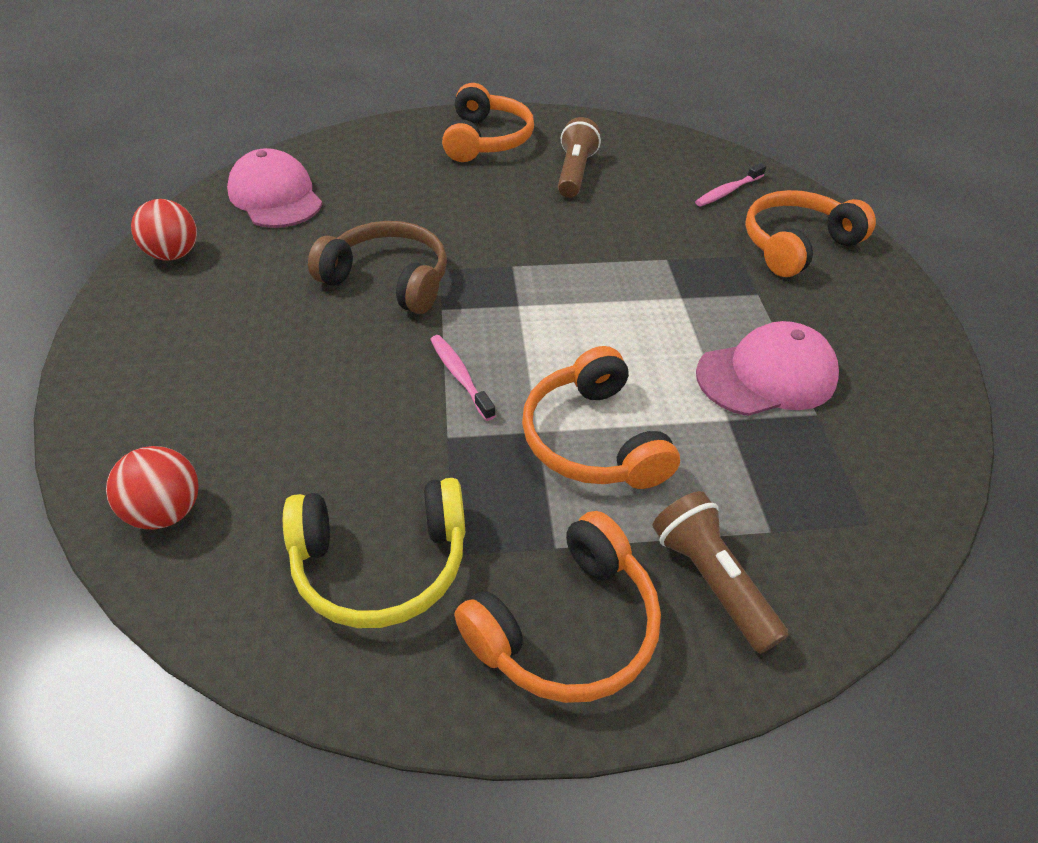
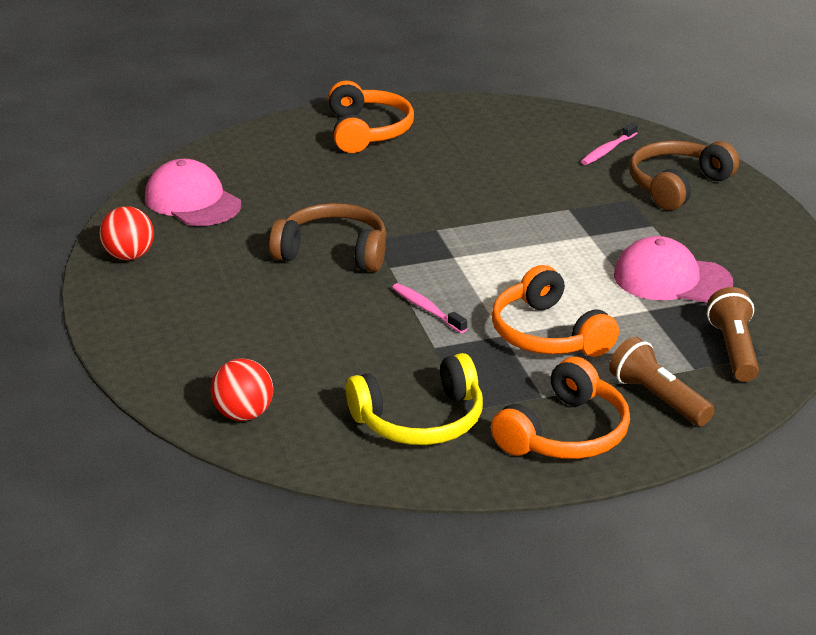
camera: 10 degrees left, 15 degrees down
(574, 173) = (463, 150): brown flashlight -> brown flashlight (733, 350)
(767, 375) = (671, 279): pink cap -> pink cap turned 135 degrees counterclockwise
(796, 245) = (677, 185): orange headphones -> brown headphones

